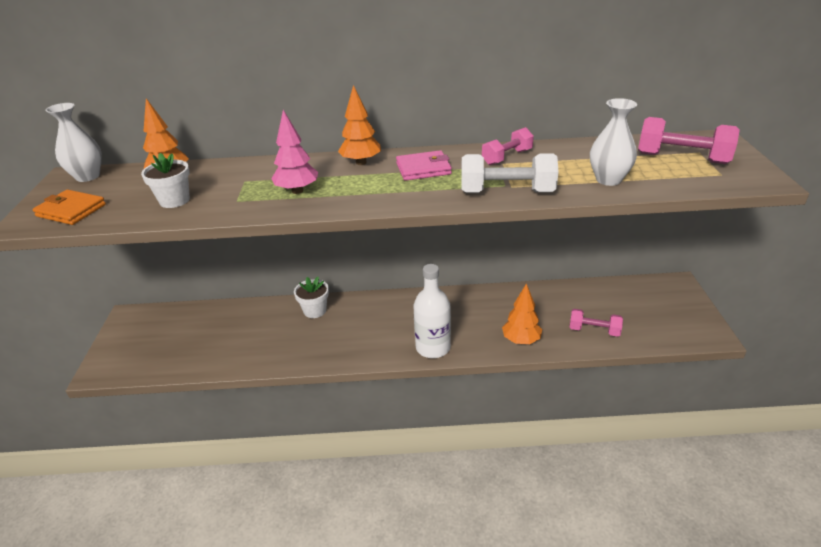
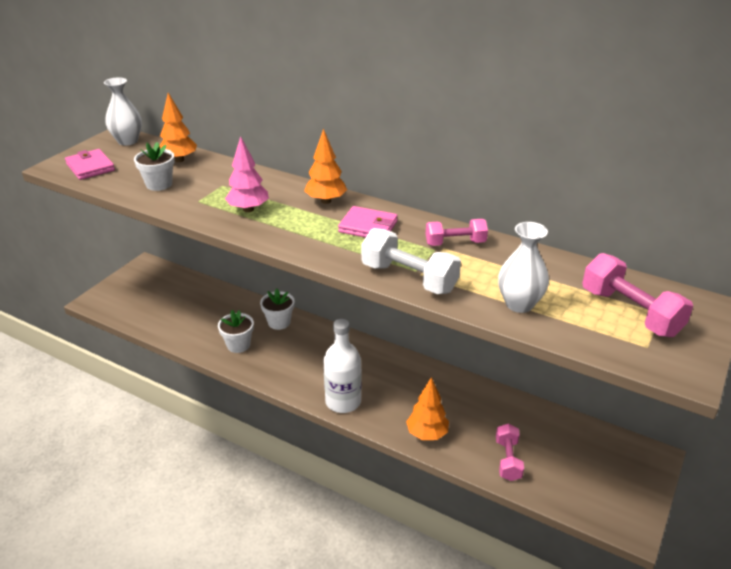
camera: 30 degrees right, 0 degrees up
(71, 210) = (90, 167): orange wallet -> pink wallet
(295, 344) = (238, 345): none -> white flower pot
(594, 330) = (507, 460): pink dumbbell -> pink dumbbell turned 45 degrees clockwise

